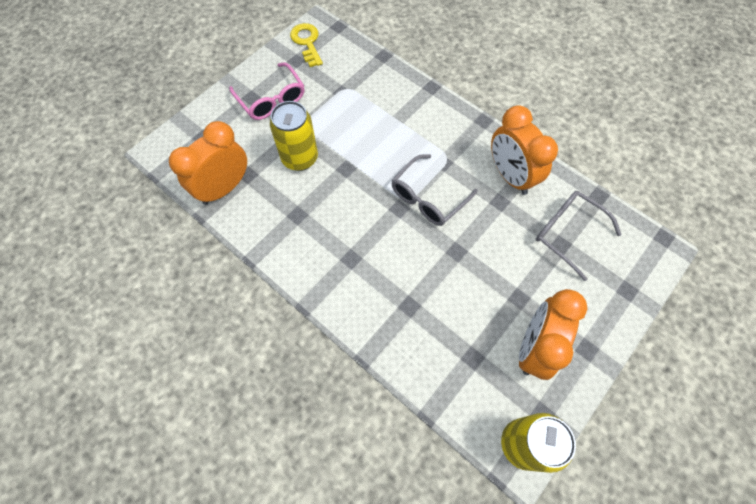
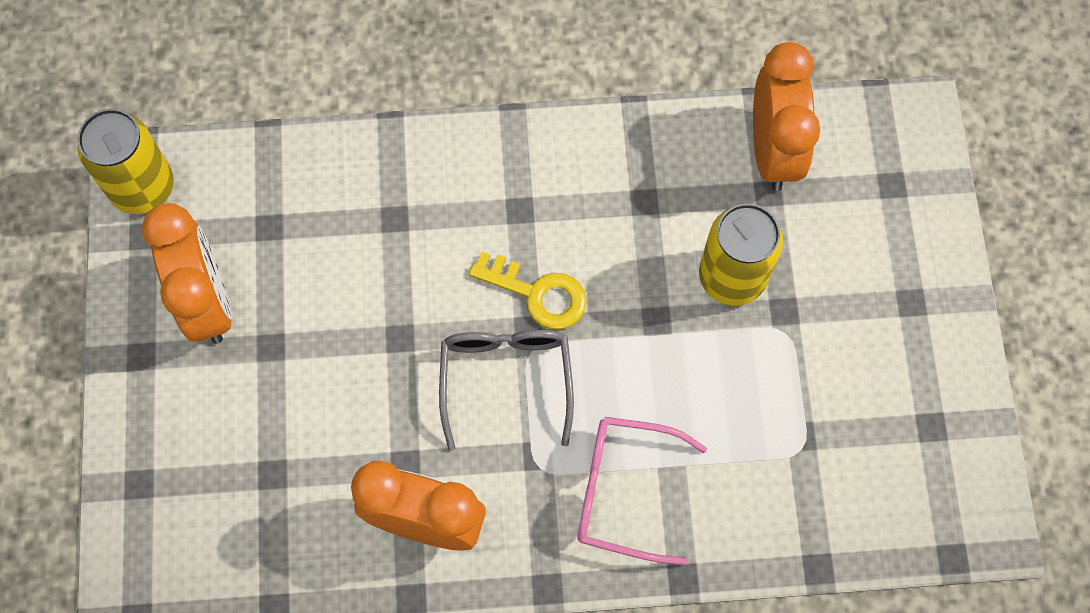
camera: 135 degrees right, 5 degrees up
(271, 99) = (879, 326): pink glasses -> pink glasses (624, 491)
(307, 42) = (957, 476): yellow key -> yellow key (537, 293)
(567, 233) = (275, 500): grey glasses -> none

